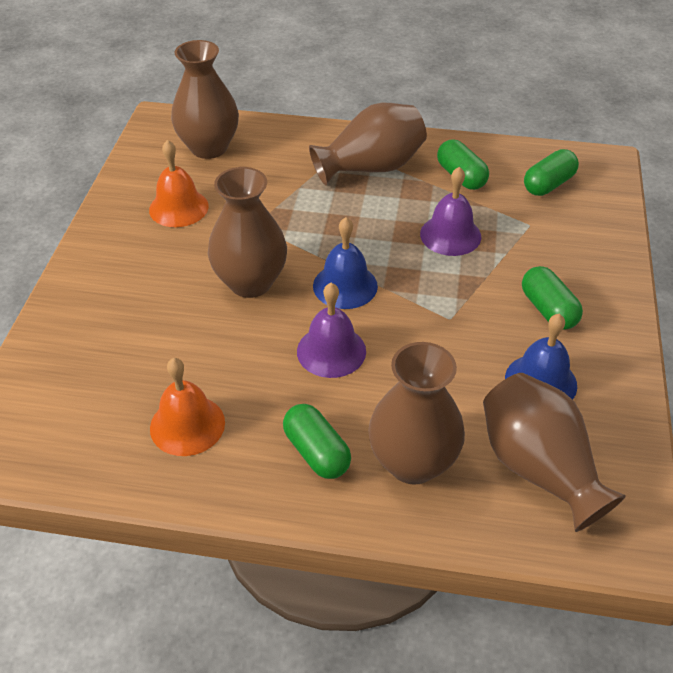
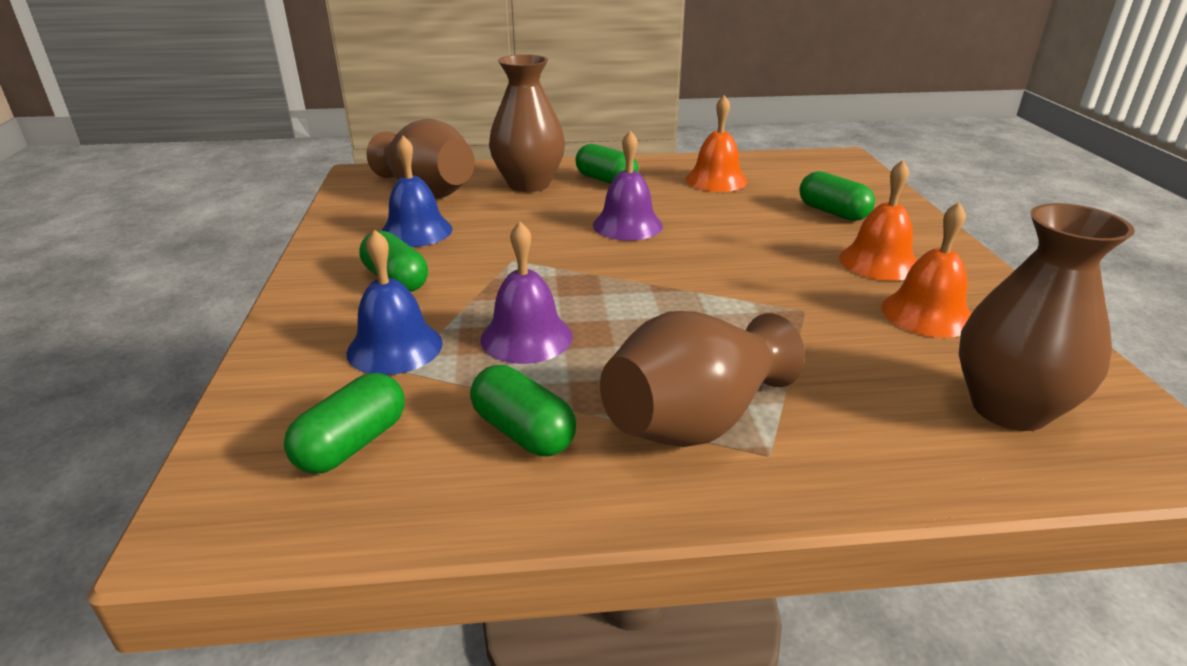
camera: 165 degrees right, 15 degrees down
(122, 333) = (832, 212): none -> green capsule
(155, 259) = (879, 262): none -> orange bell
(250, 282) = (751, 258): brown vase -> none
(345, 285) = (643, 269): blue bell -> blue bell (395, 347)

